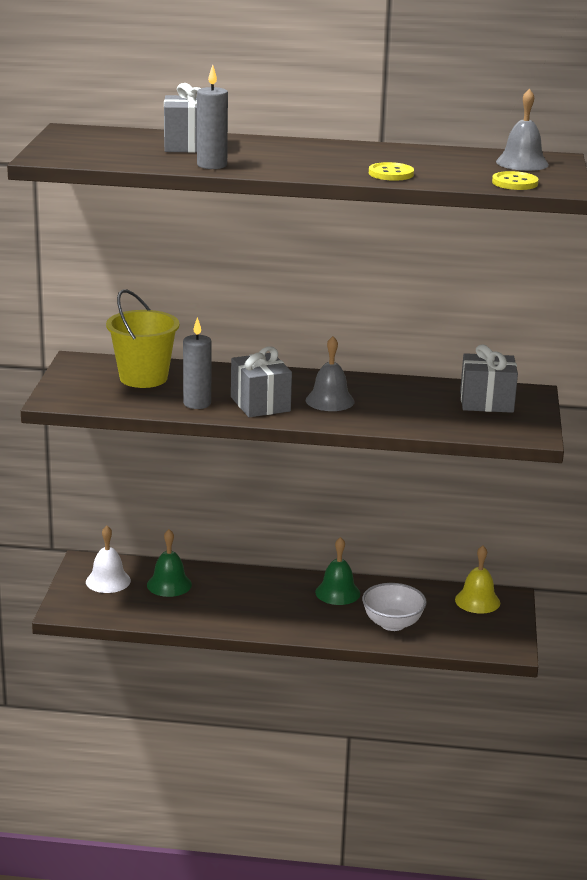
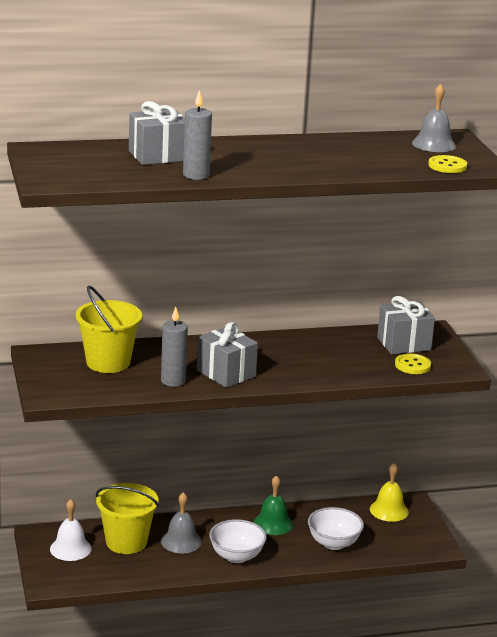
camera: 20 degrees left, 0 degrees up
(169, 584) = (126, 542): green bell -> yellow bucket
(276, 618) = (236, 556): none -> white bowl
(330, 400) = (280, 361): grey bell -> grey bell (181, 541)
(391, 174) = (346, 167): yellow button -> yellow button (412, 365)

